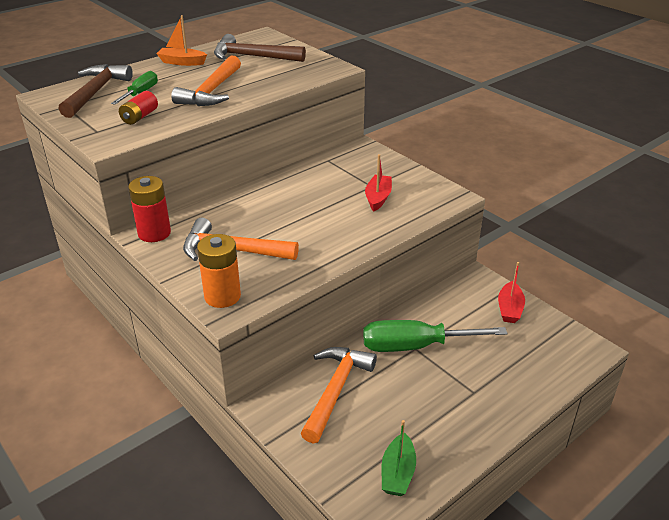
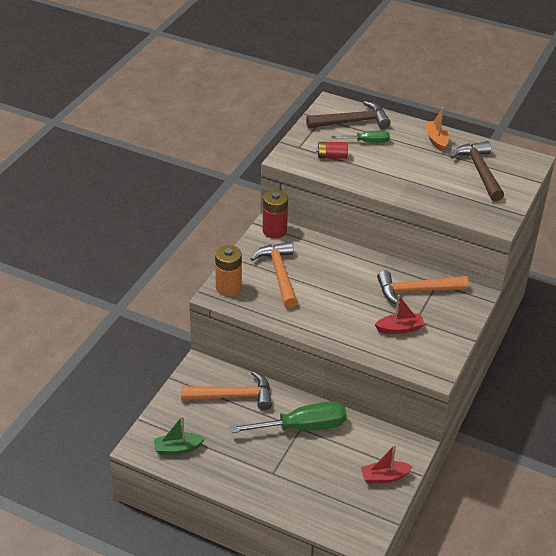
camera: 65 degrees right, 5 degrees up
(211, 91) = (397, 173): orange hammer -> orange hammer (416, 291)
(415, 346) = (302, 427): green screwdriver -> green screwdriver turned 105 degrees clockwise

